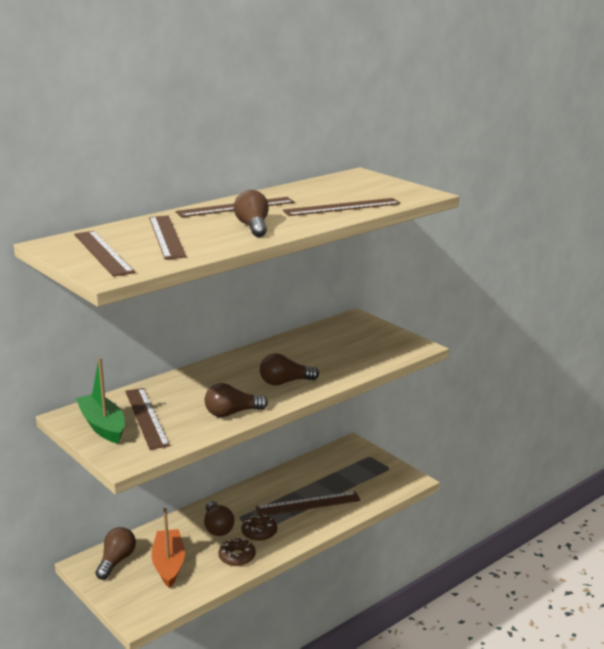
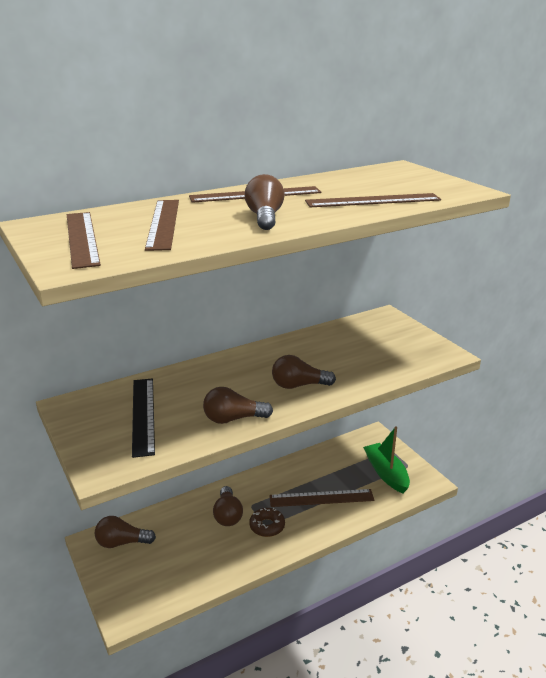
camera: 10 degrees right, 5 degrees up
(102, 426) = (95, 421): green boat -> green boat (386, 473)
(116, 561) = (122, 542): brown light bulb -> brown light bulb turned 120 degrees counterclockwise
(146, 417) = (143, 415): brown ruler -> black ruler
(169, 564) = (171, 553): orange boat -> none
(237, 557) = (239, 553): brown donut -> none

